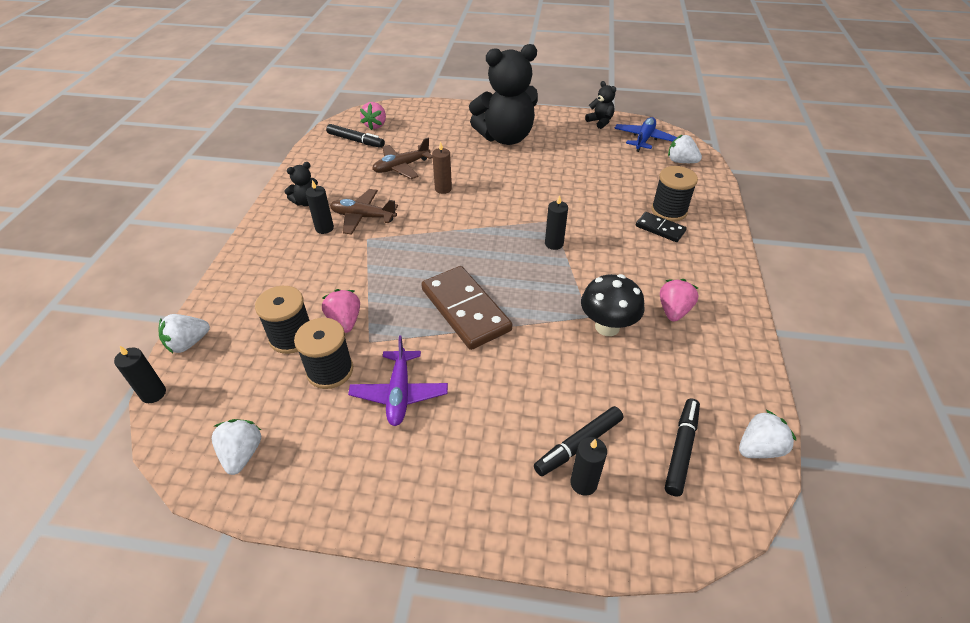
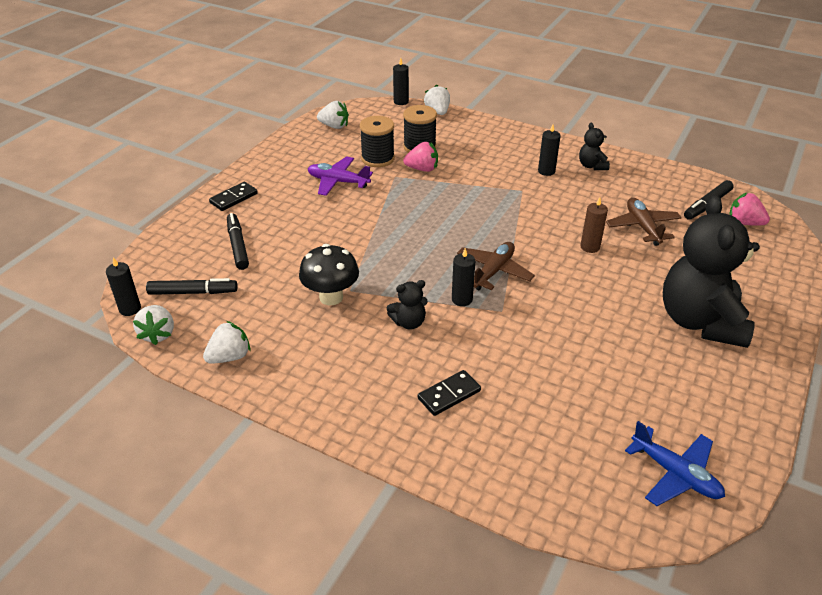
camera: 110 degrees right, 5 degrees down
(363, 217) = (556, 192): brown plane -> brown plane (493, 271)
(465, 310) = (400, 225): brown domino -> none
(482, 502) = (234, 198): none -> black domino
(583, 483) = (210, 239): black candle -> black candle (130, 309)
(600, 122) = (741, 440): black teddy bear -> black teddy bear (409, 322)
(669, 211) = (480, 419): black spool -> none
(673, 311) = (321, 348): pink strawberry -> none
(681, 161) = (597, 492): white strawberry -> white strawberry (229, 357)
(681, 449) = (193, 292): black marker -> black marker turned 45 degrees counterclockwise

